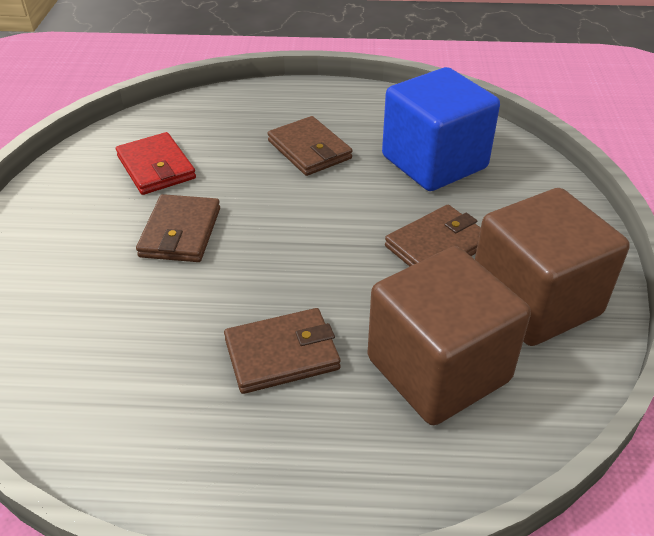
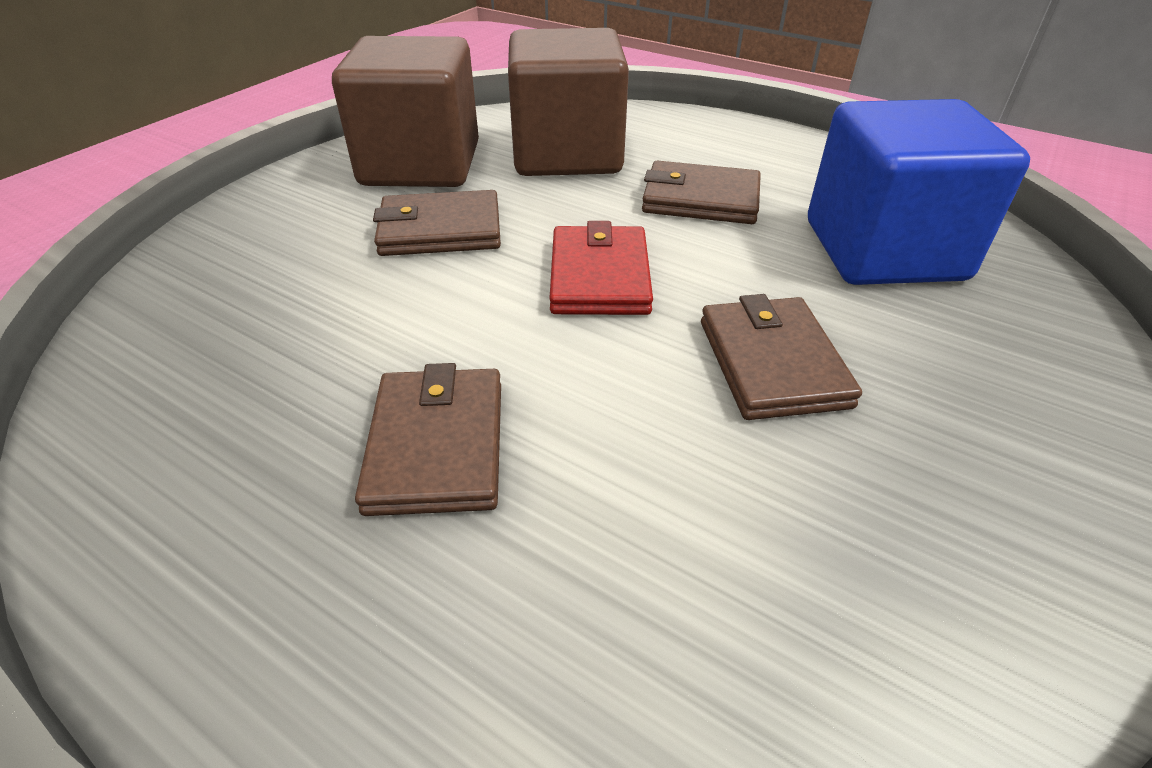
camera: 150 degrees left, 0 degrees up
(156, 167) = (787, 539): red wallet -> red wallet (599, 276)
(180, 232) = (772, 363): brown wallet -> brown wallet turned 45 degrees counterclockwise
(434, 162) = (278, 331): blue cube -> blue cube (883, 250)

